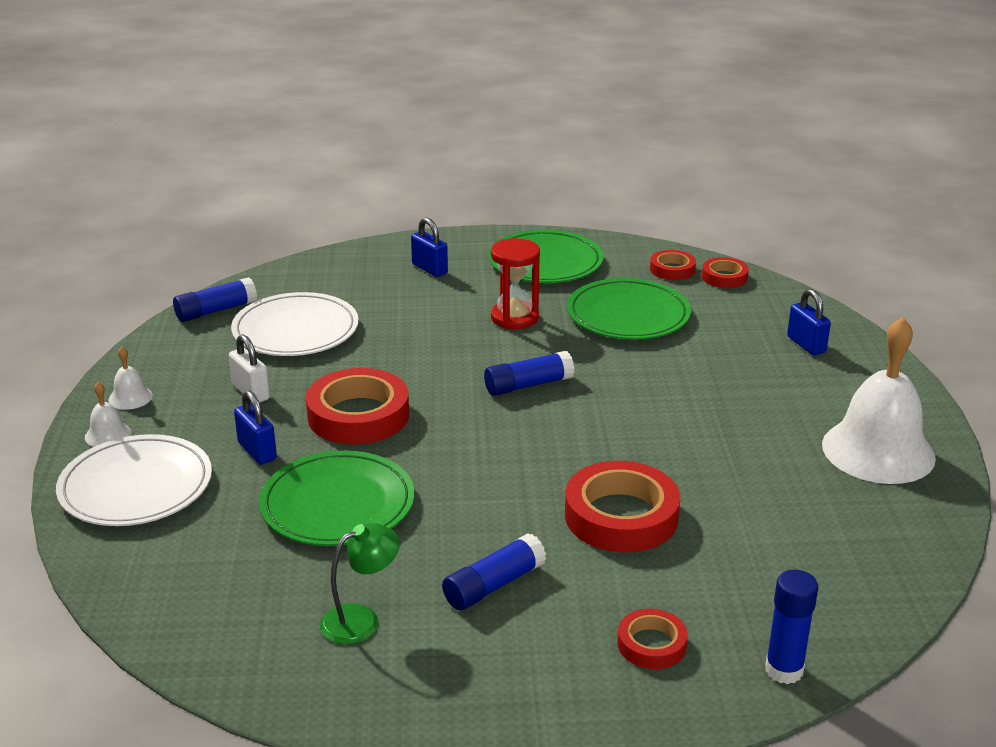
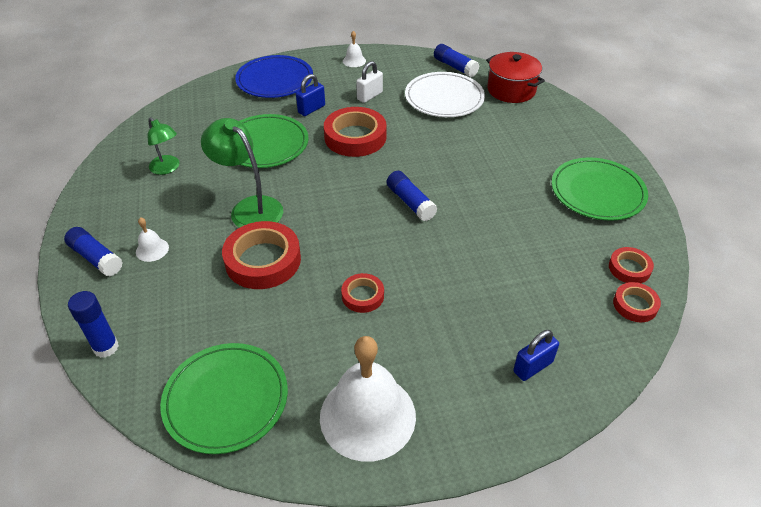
camera: 80 degrees right, 15 degrees up
(108, 434) = (318, 62): white bell -> white bell (152, 249)
(136, 486) = (275, 80): white plate -> blue plate
(305, 278) = (511, 90): none -> red pot
(429, 269) = (553, 137): blue padlock -> none
(493, 585) = (194, 211): blue glue stick -> blue glue stick (96, 258)
(501, 525) = (249, 208): none -> green lamp
(514, 318) = (501, 186): red hourglass -> none
(628, 315) = (533, 245): green plate -> green plate (226, 399)
(651, 644) = (137, 282): red tape -> red tape (362, 296)

